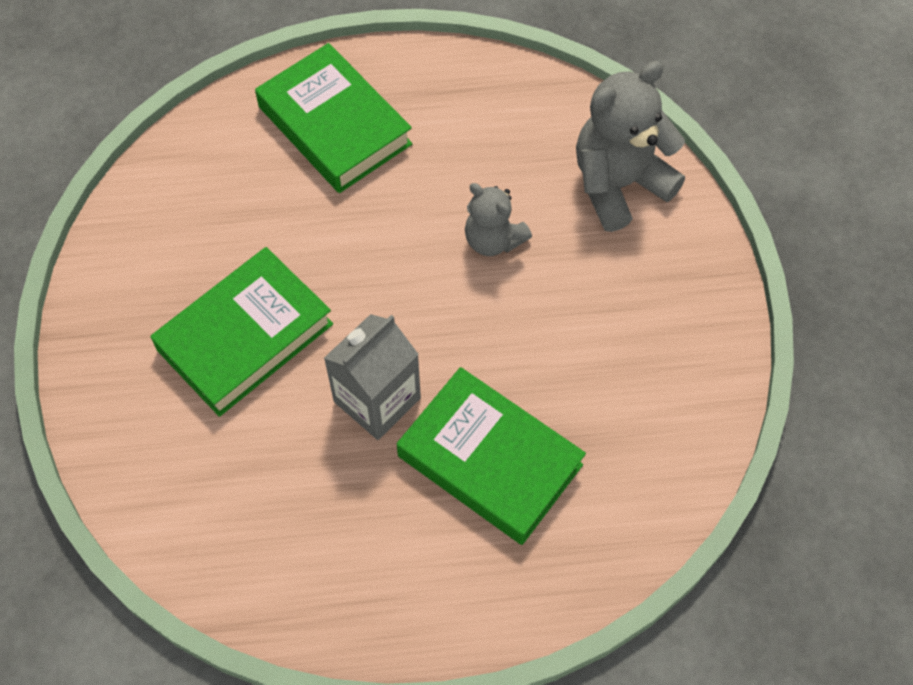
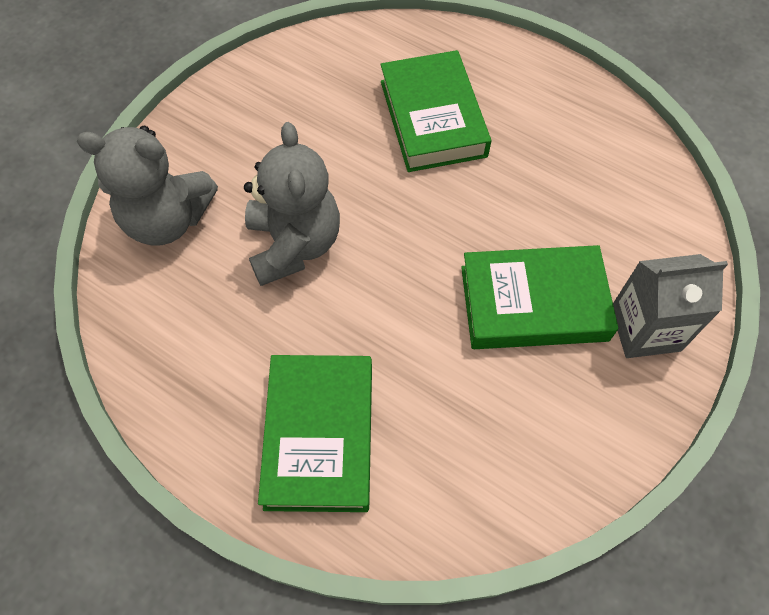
camera: 140 degrees left, 0 degrees up
(377, 400) = (472, 197): grey carton -> grey carton (645, 329)
(493, 240) = (294, 245): grey teddy bear -> grey teddy bear, size x1.69

